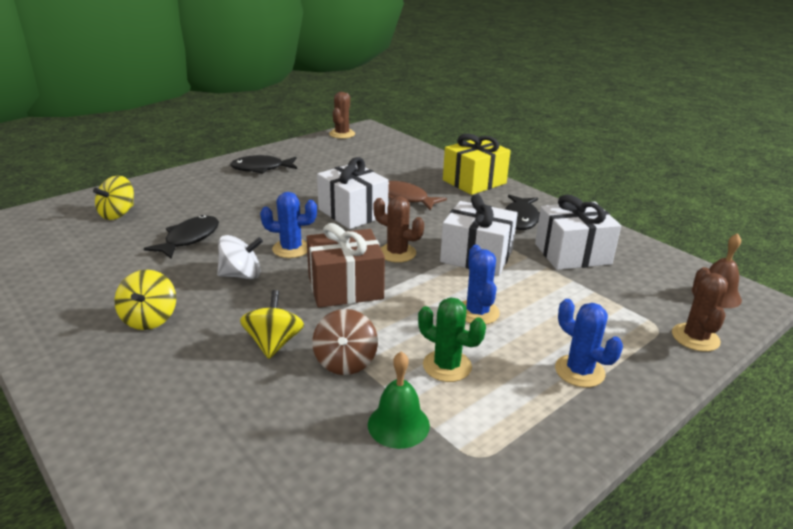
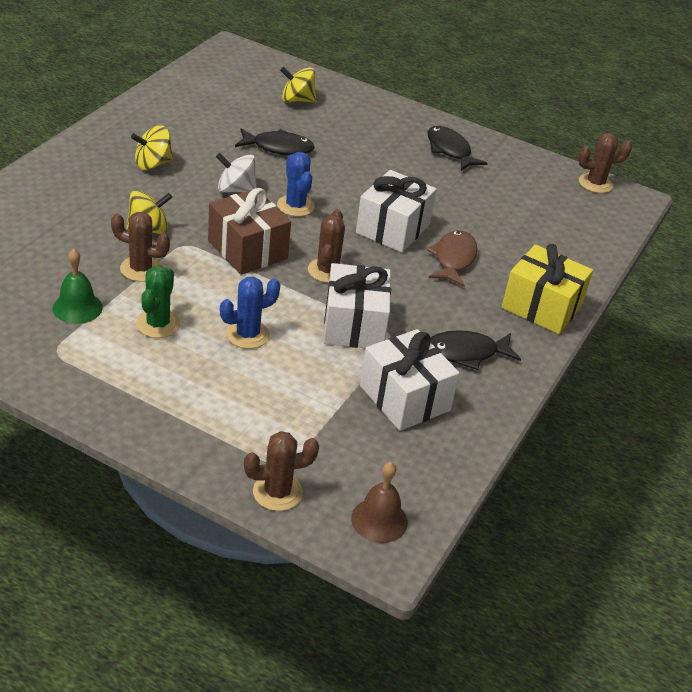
camera: 65 degrees right, 10 degrees up
(241, 275) = (236, 190): white spinning top -> white spinning top turned 135 degrees clockwise
(345, 361) = (141, 269): brown spinning top -> brown cactus
(579, 371) = (183, 405): blue cactus -> none

